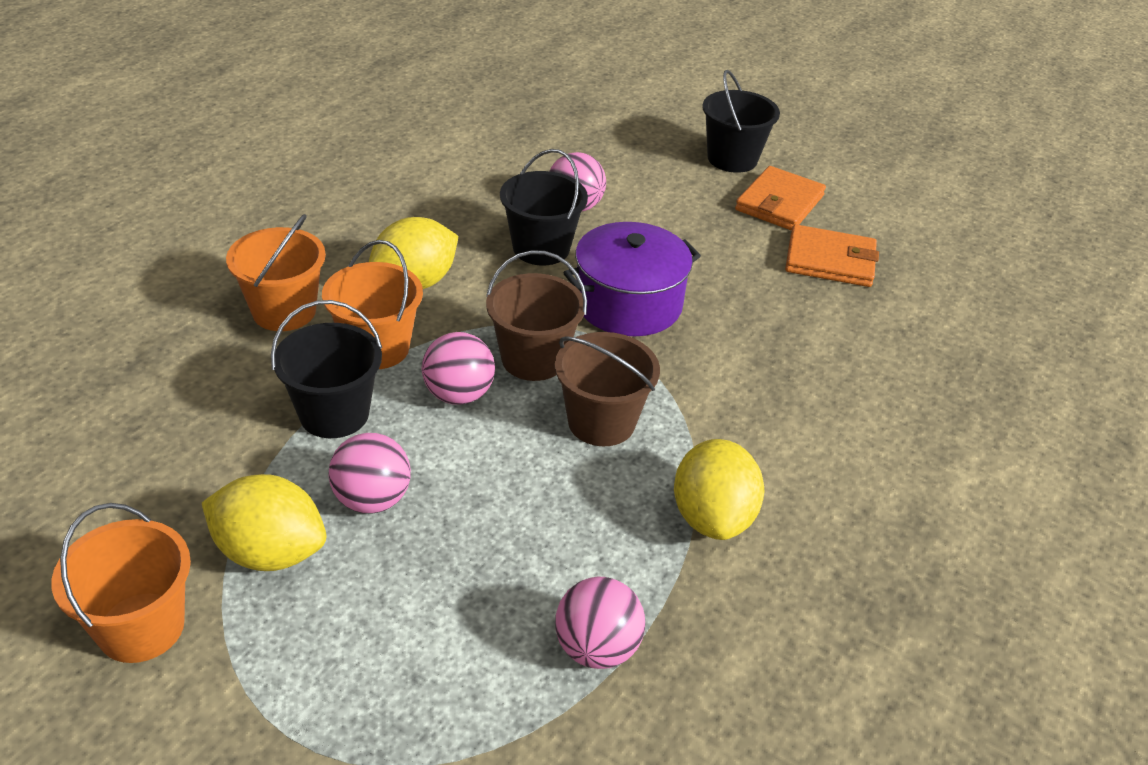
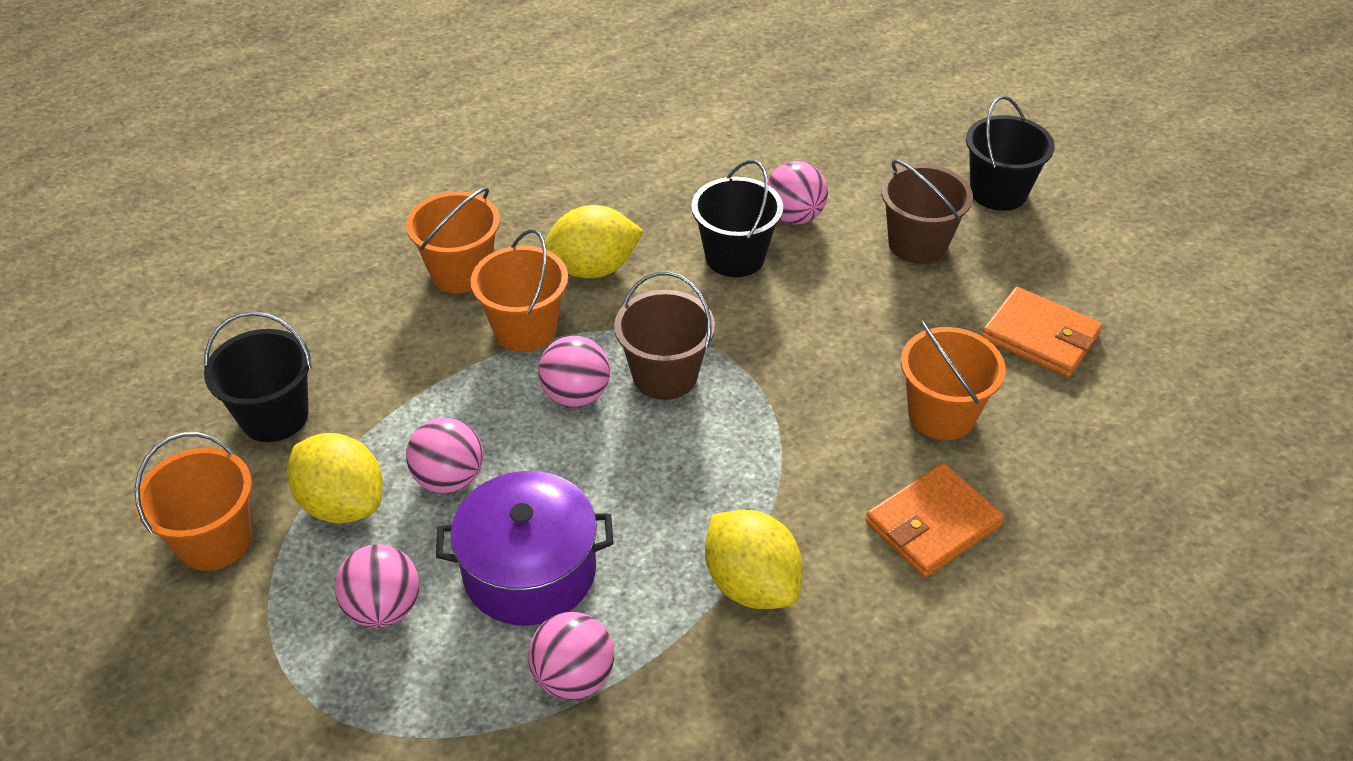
camera: 25 degrees right, 5 degrees up
(334, 414) = (456, 386): black bucket -> black bucket (274, 416)
(368, 641) = (384, 608): none -> pink ball
(601, 422) = (696, 457): brown bucket -> brown bucket (917, 244)
(628, 304) = (791, 338): purple pot -> purple pot (529, 571)
(712, 517) = (751, 584): yellow lemon -> yellow lemon turned 60 degrees counterclockwise
(779, 203) = (1022, 256): orange wallet -> orange wallet (932, 524)
(789, 337) = (941, 414): none -> orange bucket

